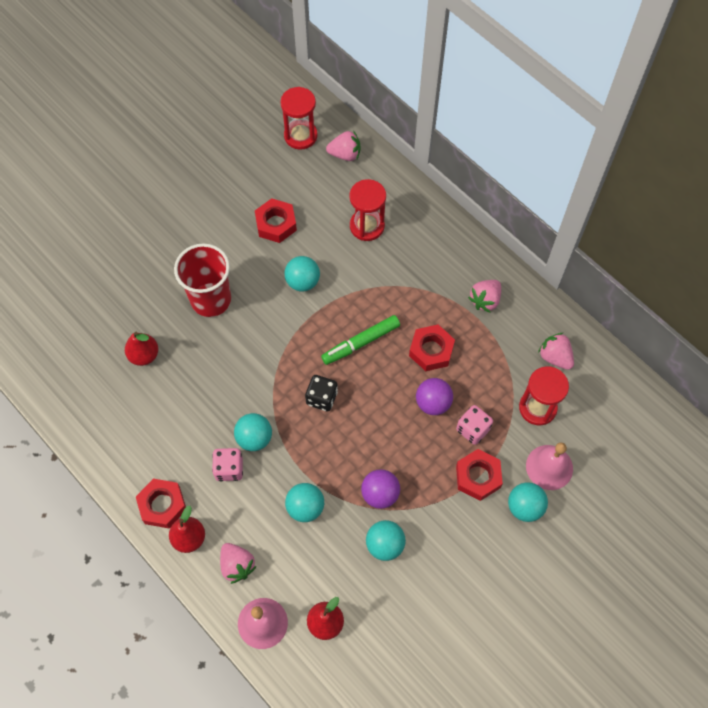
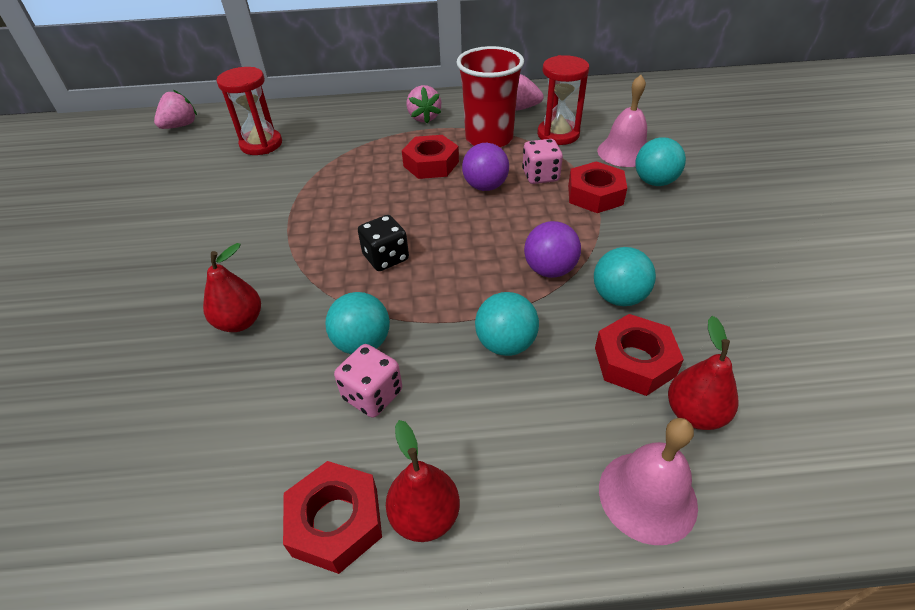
camera: 50 degrees left, 20 degrees down
(144, 355) = (106, 397): red pear -> red pear (240, 322)
(211, 299) = (149, 286): red cup -> red cup (489, 139)
(237, 565) = (525, 473): pink strawberry -> none
(276, 224) = (162, 195): red nut -> red nut (634, 361)
(300, 136) = (118, 140): red hourglass -> none
(303, 282) = (246, 207): turquoise ball -> none
(361, 343) = (364, 201): green marker -> none

